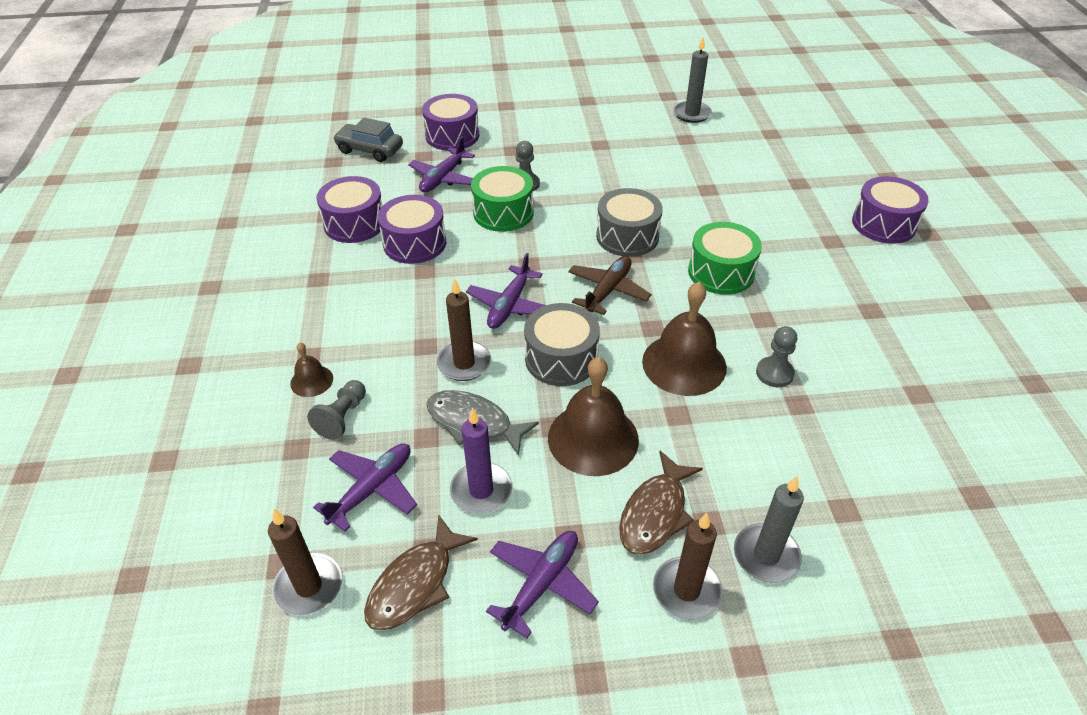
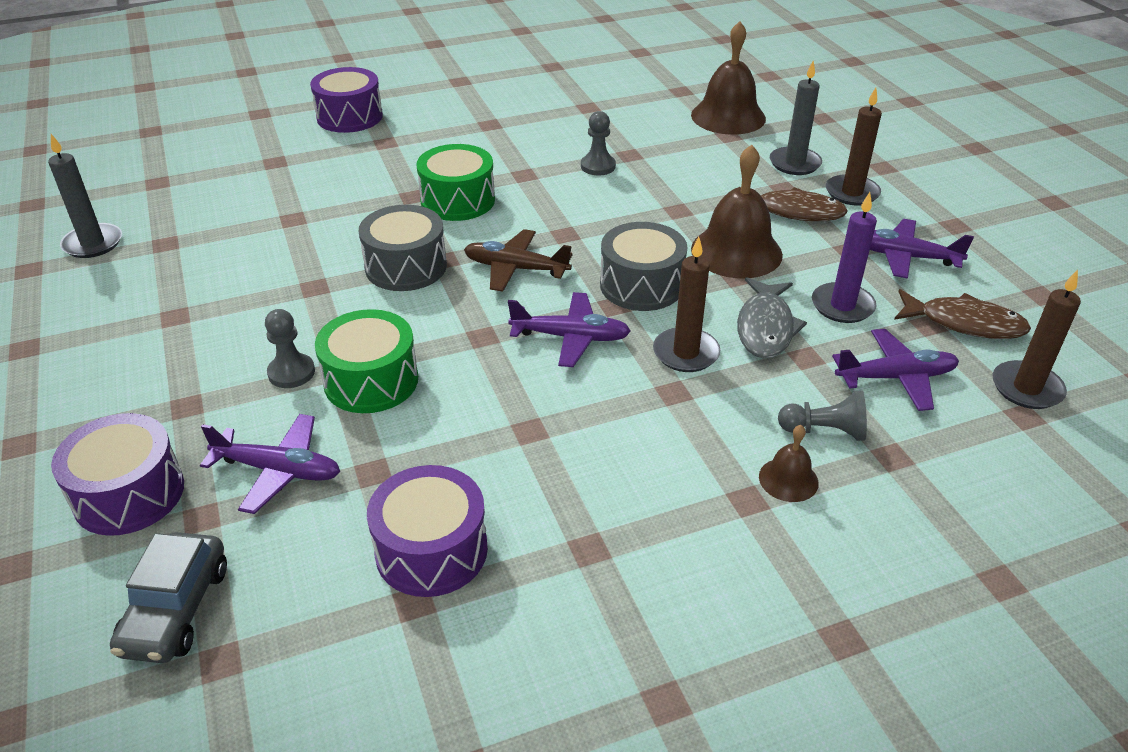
camera: 105 degrees left, 5 degrees down
(372, 489) = (896, 377): purple plane -> purple plane turned 150 degrees clockwise
(414, 243) = (468, 458): purple drum -> none
(684, 364) = (610, 212): brown bell -> brown bell (728, 116)

